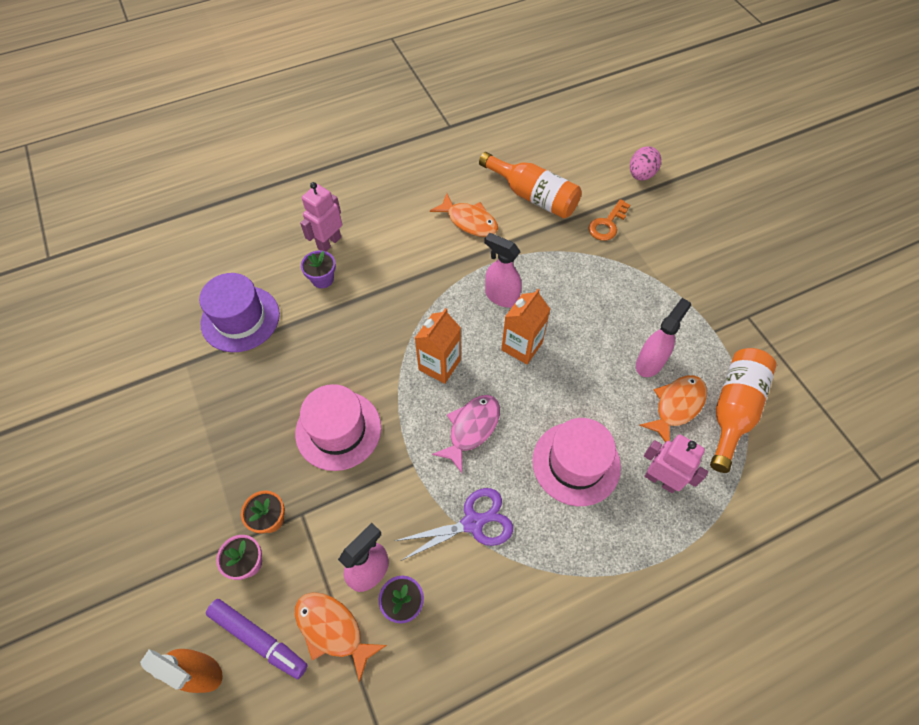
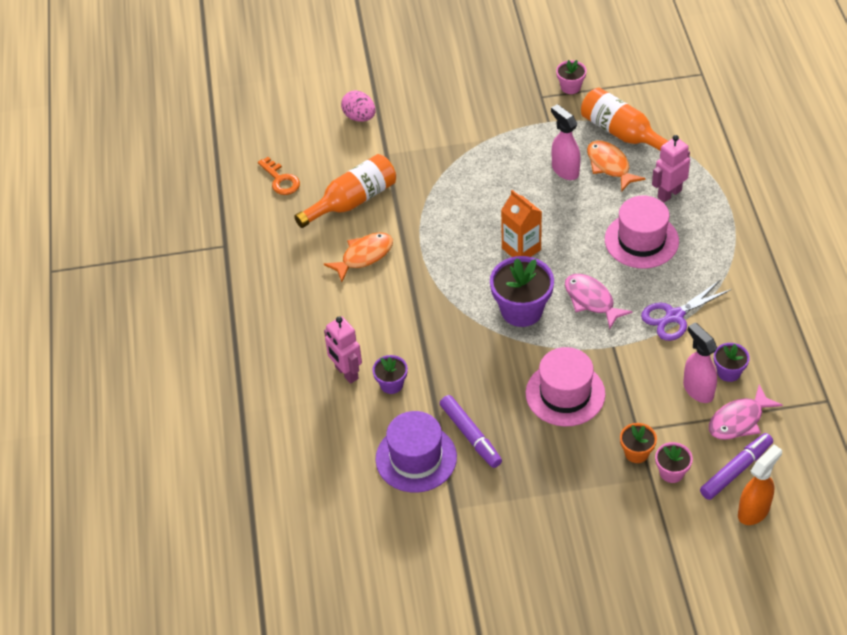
camera: 70 degrees left, 10 degrees down
(272, 356) = (470, 435): none -> purple marker
(333, 629) = (739, 420): orange fish -> pink fish
(439, 365) = (521, 310): orange carton -> purple flower pot
(473, 523) = (674, 316): purple scissors -> purple scissors turned 120 degrees counterclockwise
(501, 296) = (463, 251): pink spray bottle -> none
(607, 224) = (409, 157): orange key -> orange key (280, 180)
(778, 341) = (570, 87): none -> pink flower pot

